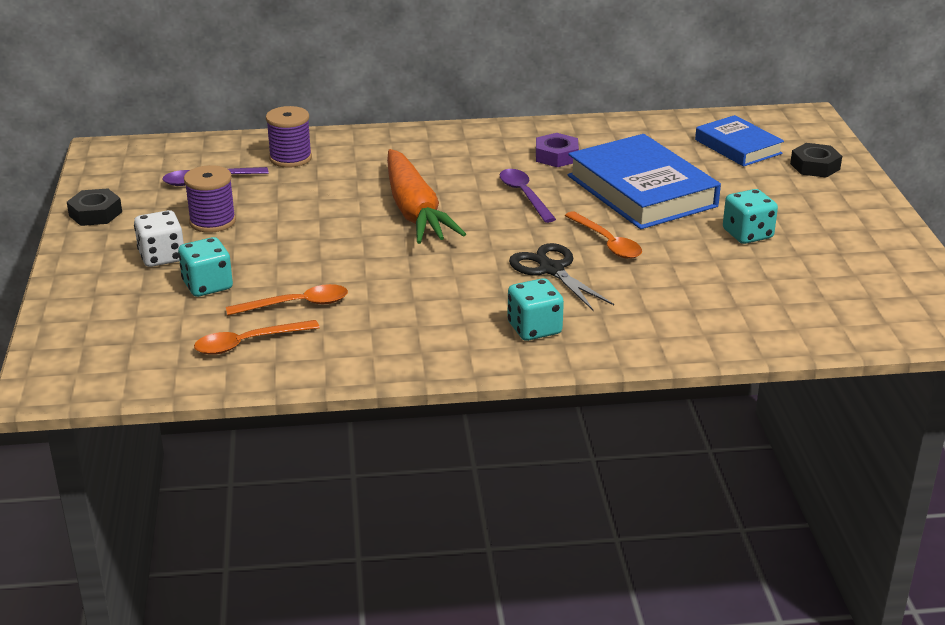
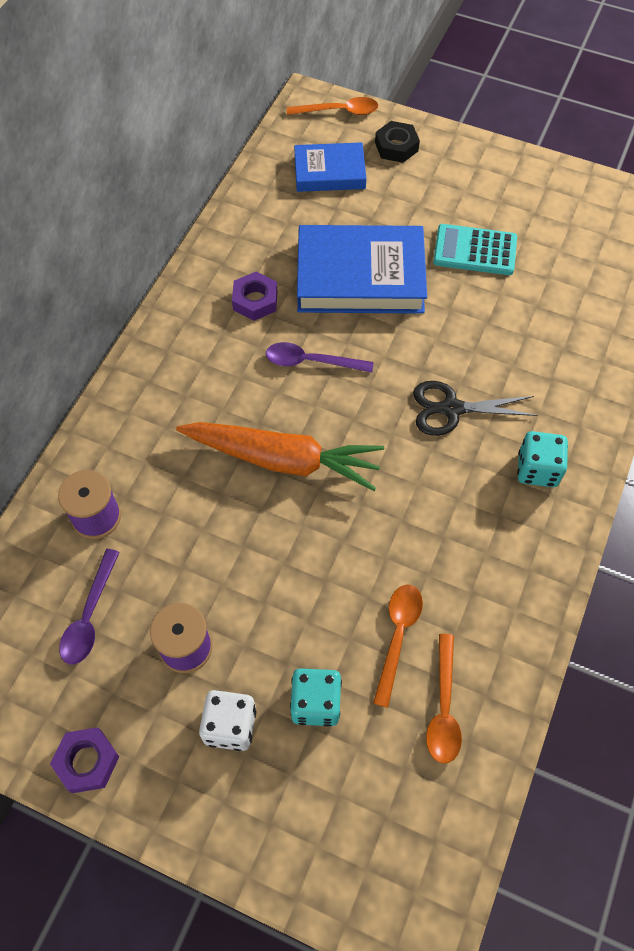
camera: 60 degrees left, 30 degrees up
(95, 213) = (87, 761): black nut -> purple nut
(607, 243) = (431, 347): orange spoon -> orange spoon (339, 111)
(747, 234) = (475, 250): turquoise dice -> turquoise calculator

